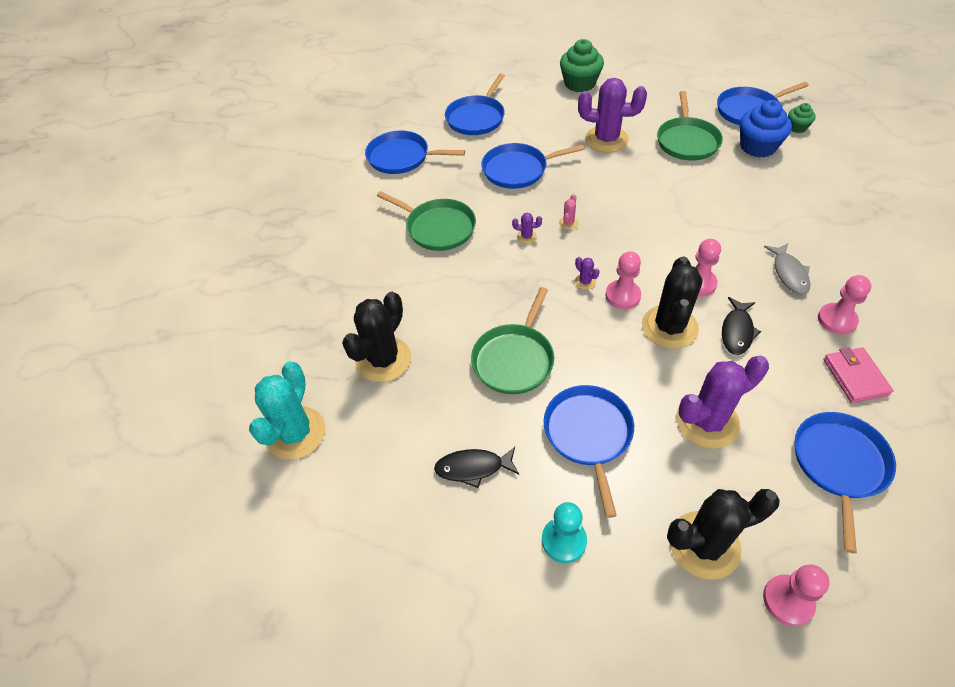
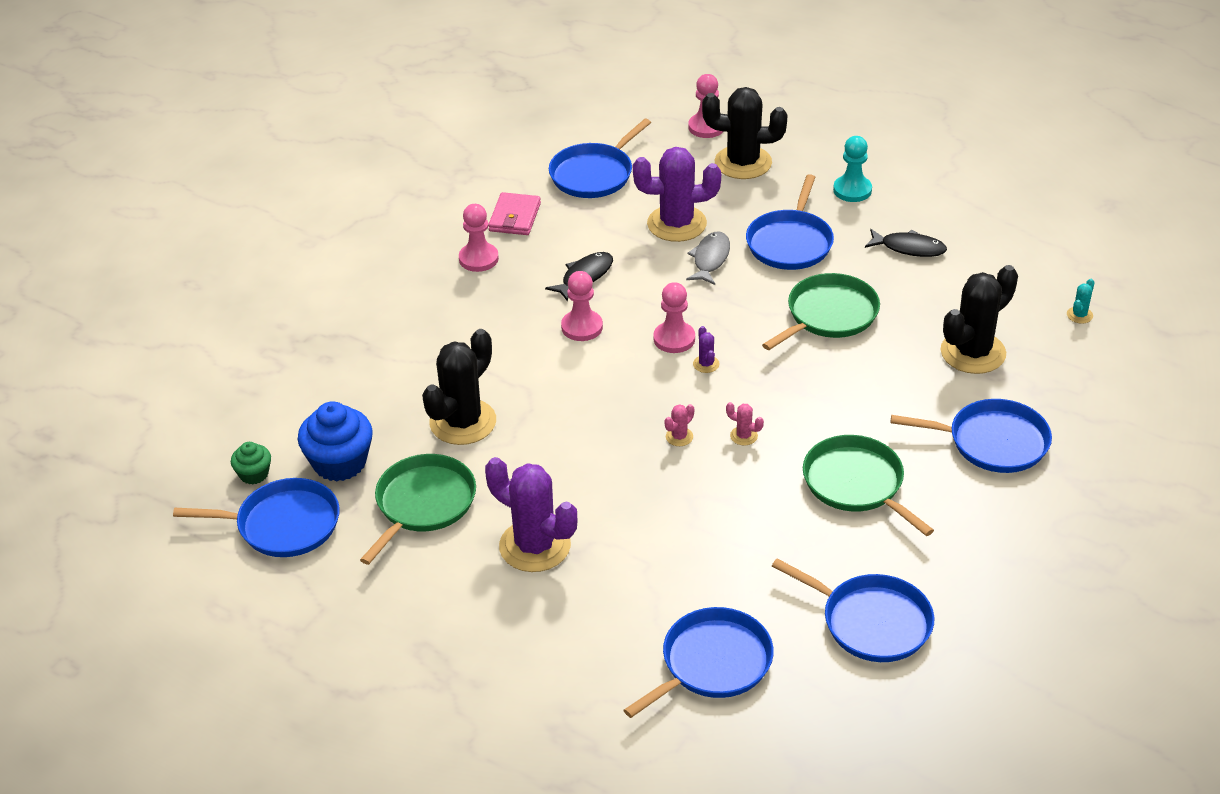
camera: 160 degrees left, 10 degrees down
(295, 433) = (1079, 315): turquoise cactus -> turquoise cactus, size x0.41
(518, 170) = (699, 538): blue pan -> blue pan (992, 442)
(526, 237) = (743, 436): purple cactus -> pink cactus
(579, 83) = (489, 678): green cupcake -> none
(669, 327) = (648, 298): black cactus -> black cactus (463, 422)
(789, 273) = (477, 308): grey fish -> grey fish (710, 259)

